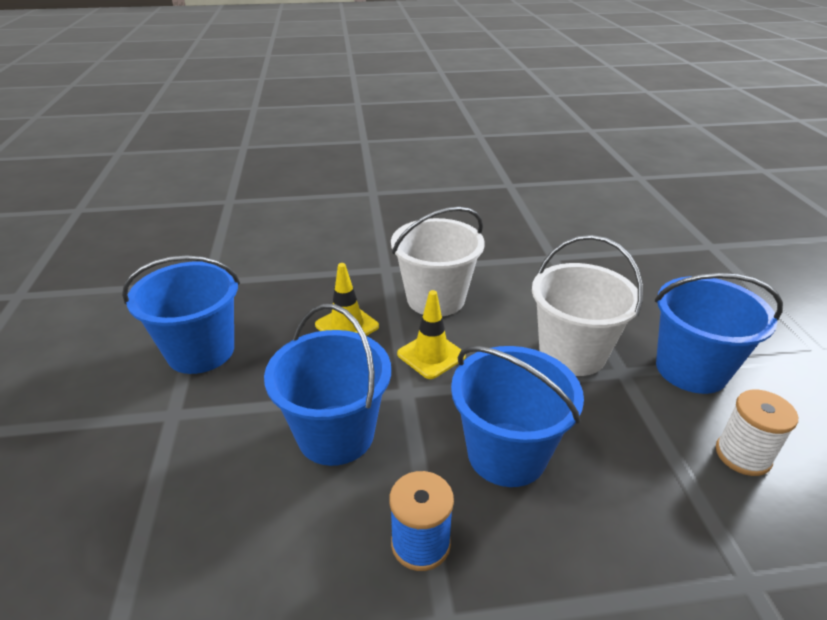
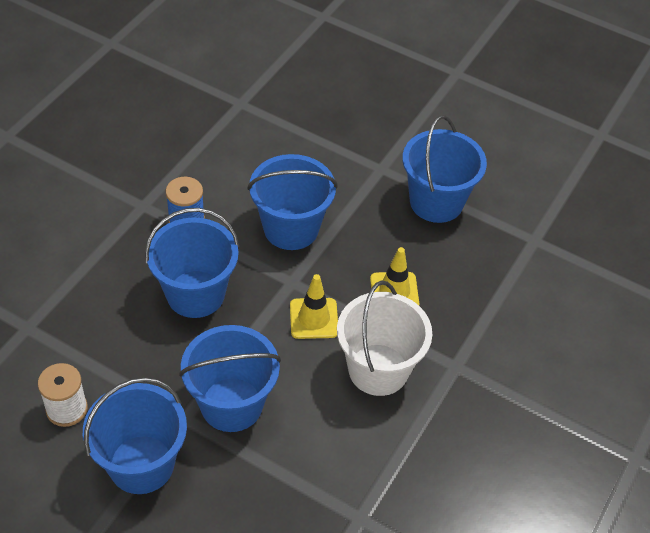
camera: 125 degrees right, 15 degrees up
(572, 353) = (231, 404): white bucket -> blue bucket

